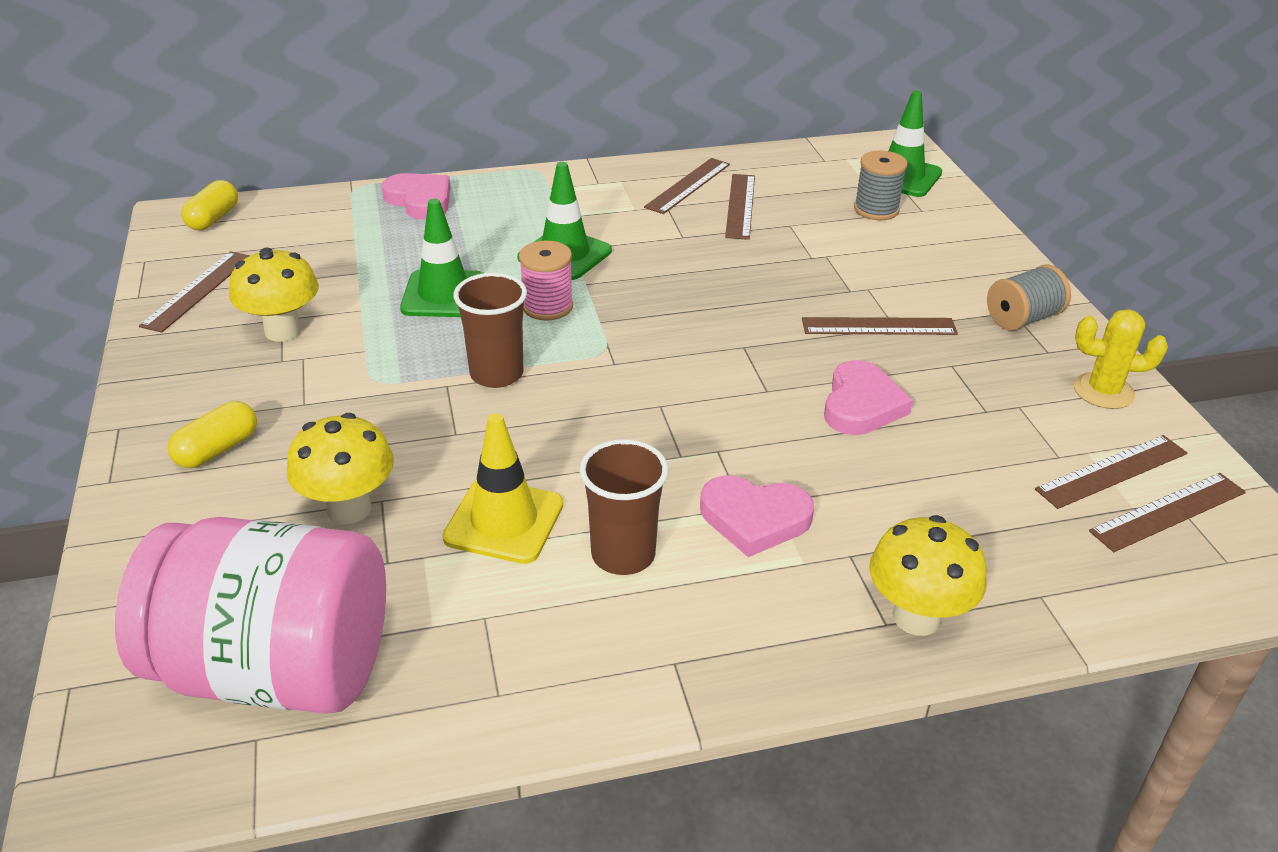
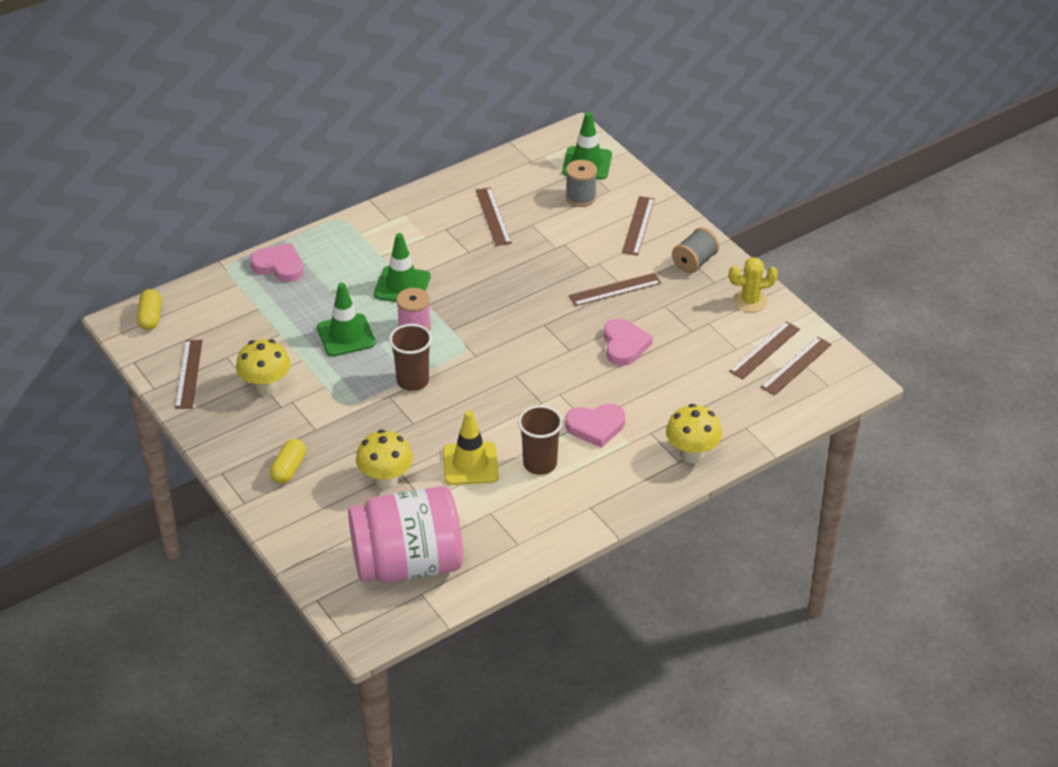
camera: 20 degrees left, 5 degrees up
(688, 185) = (450, 207): brown ruler -> brown ruler (638, 225)

